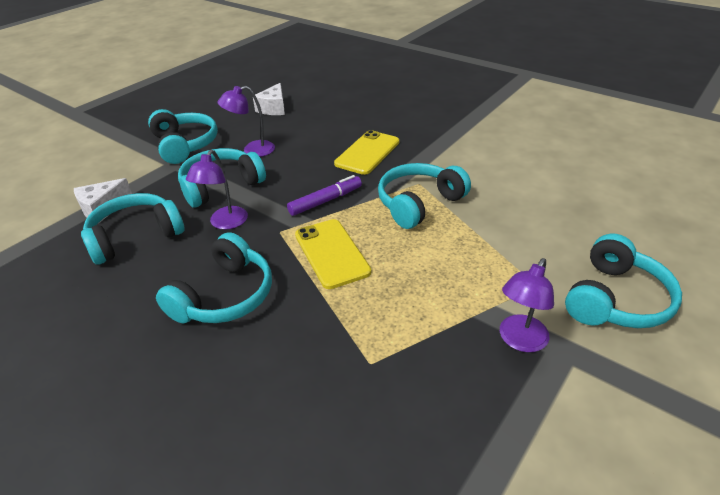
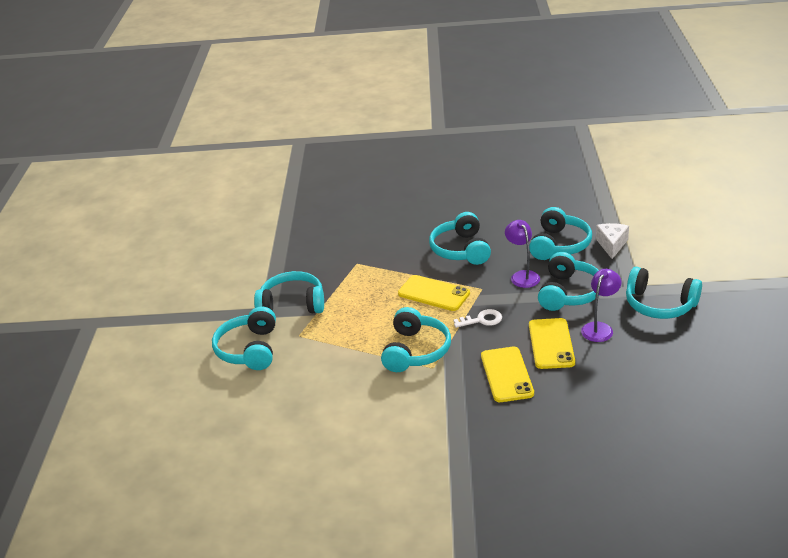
camera: 145 degrees right, 5 degrees down
(273, 108) = (665, 378): white cheese -> none
(303, 157) = (551, 344): none -> yellow phone
(325, 201) = (482, 320): purple marker -> white key
(519, 341) = (292, 304): purple lamp -> turquoise headphones

